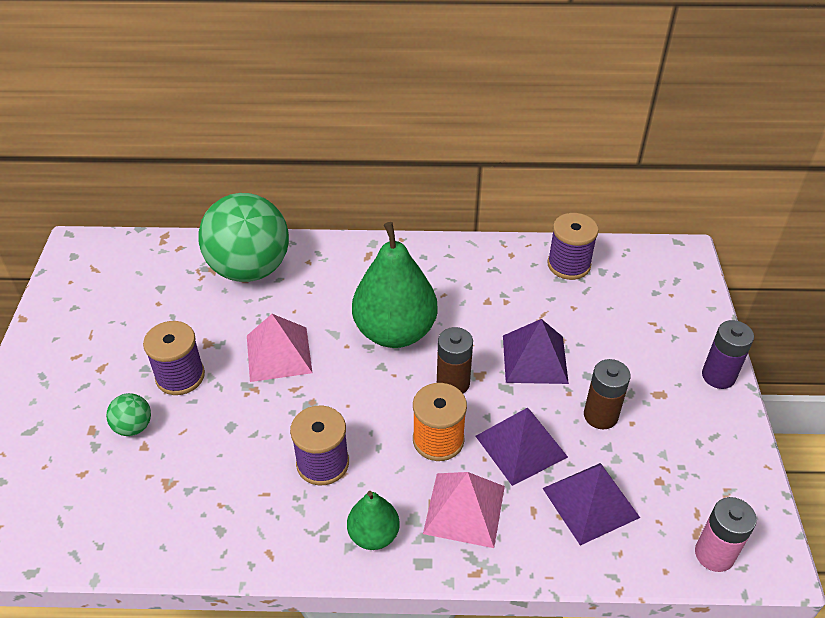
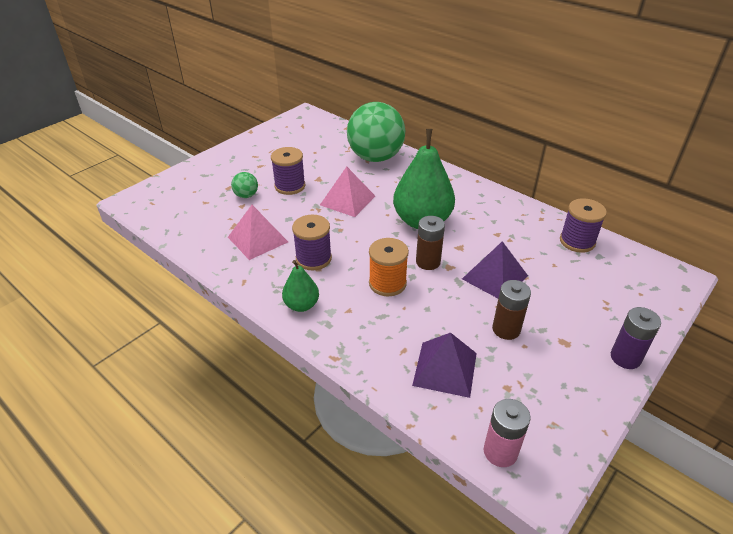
camera: 40 degrees right, 5 degrees down
(464, 509) = (363, 324): pink pyramid -> pink pyramid (258, 239)
(521, 446) = (434, 315): purple pyramid -> none

